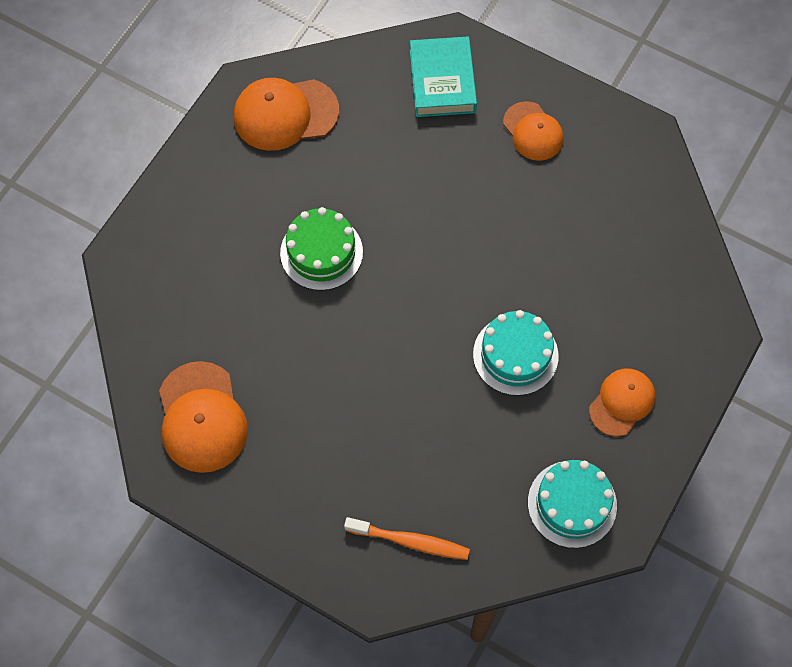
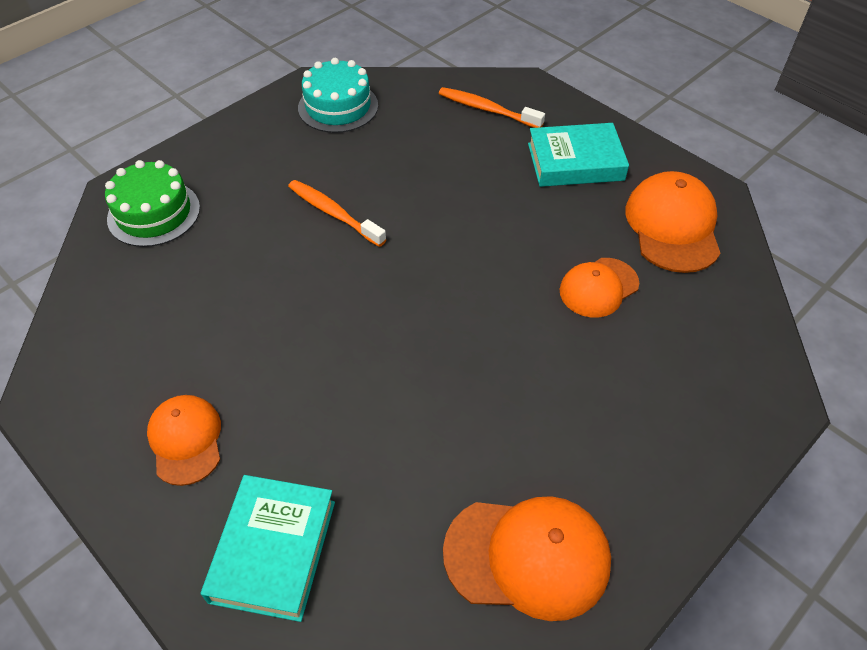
camera: 165 degrees left, 15 degrees down
(303, 482) = (575, 162): none -> turquoise book
(321, 252) = (514, 353): green cake -> green cake (154, 213)
(515, 355) = (333, 213): turquoise cake -> orange toothbrush
(622, 402) = (253, 160): orange cap -> orange cap (598, 287)

